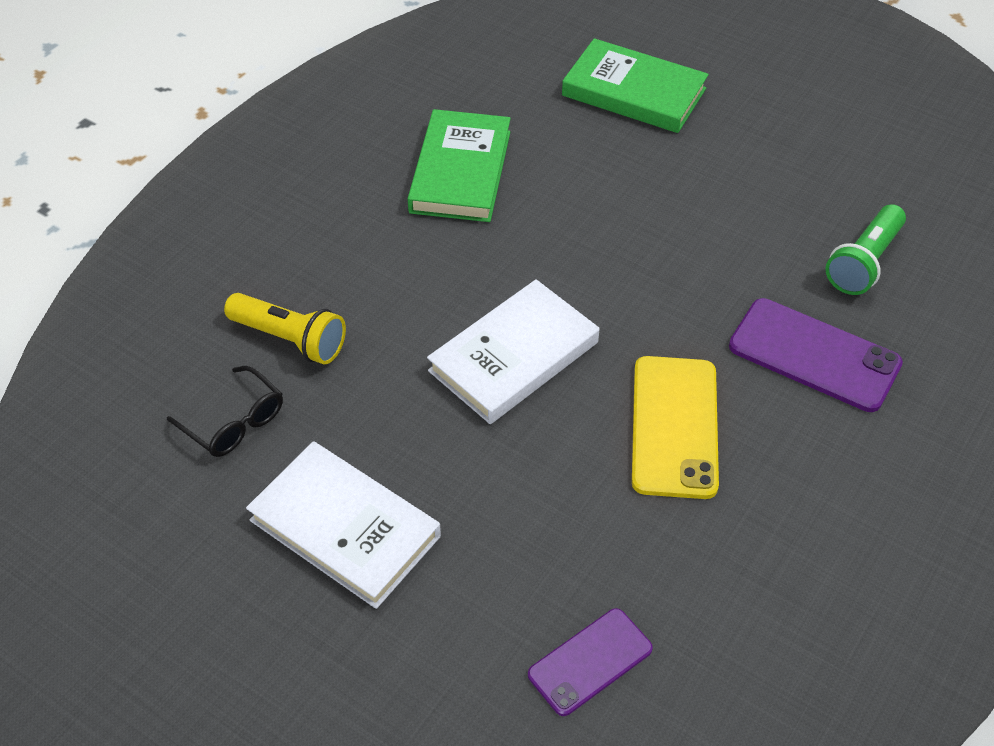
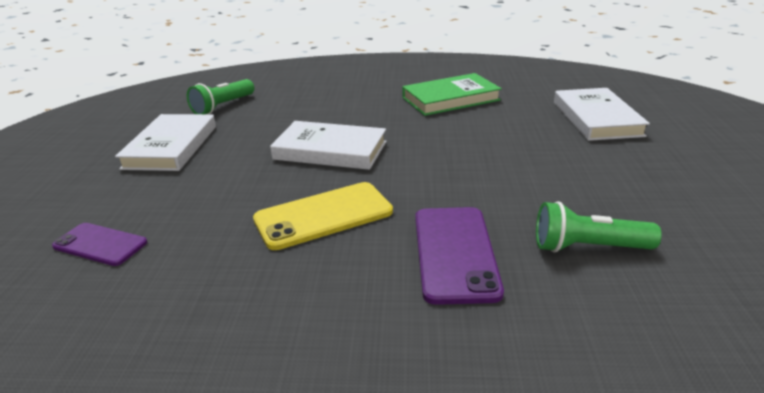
camera: 60 degrees right, 20 degrees down
(234, 422) = (223, 106): black glasses -> green flashlight
(290, 339) = (286, 101): yellow flashlight -> none
(634, 92) = (596, 119): green book -> white book

